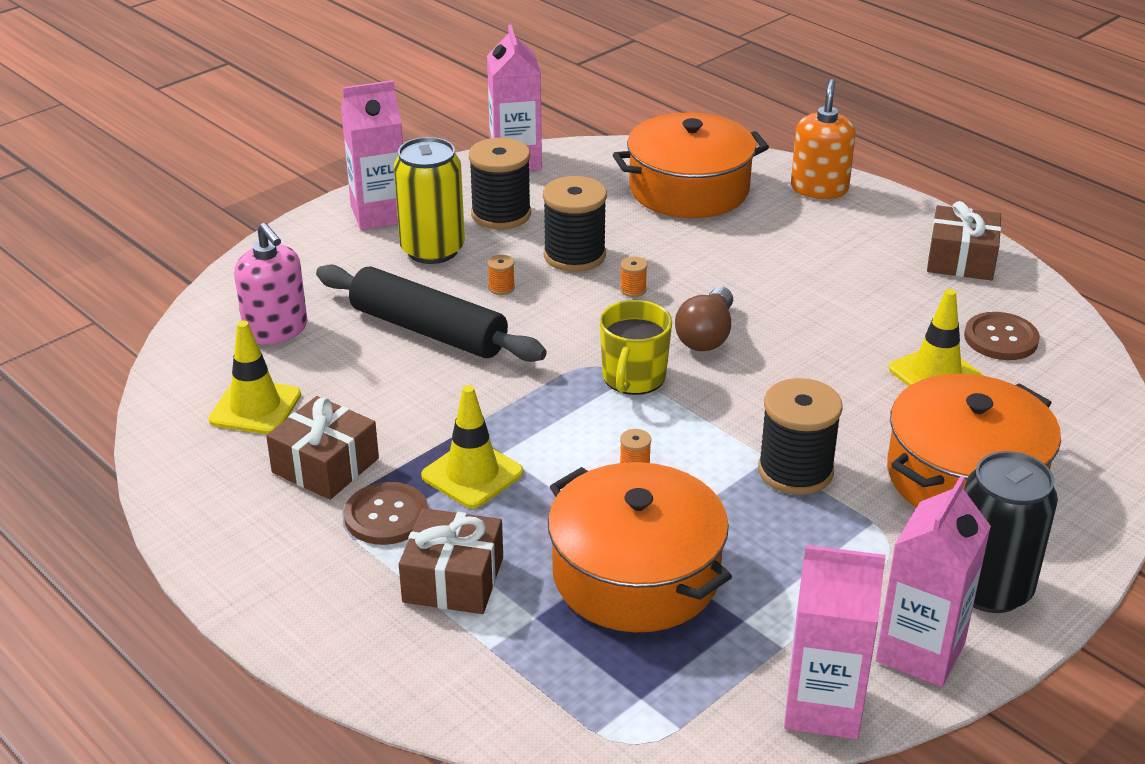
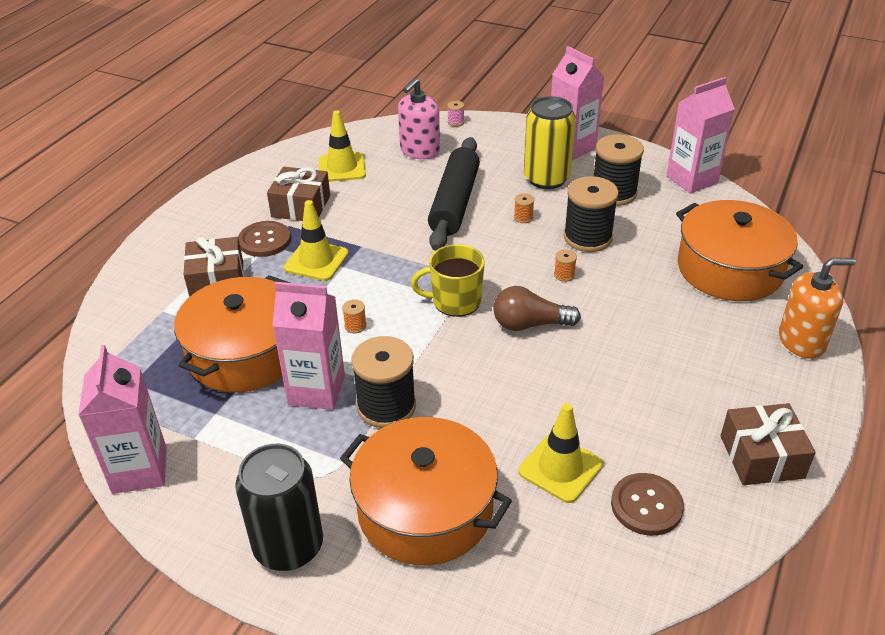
camera: 70 degrees right, 5 degrees up
(231, 283) = (455, 122): none -> pink spool
(920, 652) = (205, 514): pink carton -> pink carton (316, 390)

